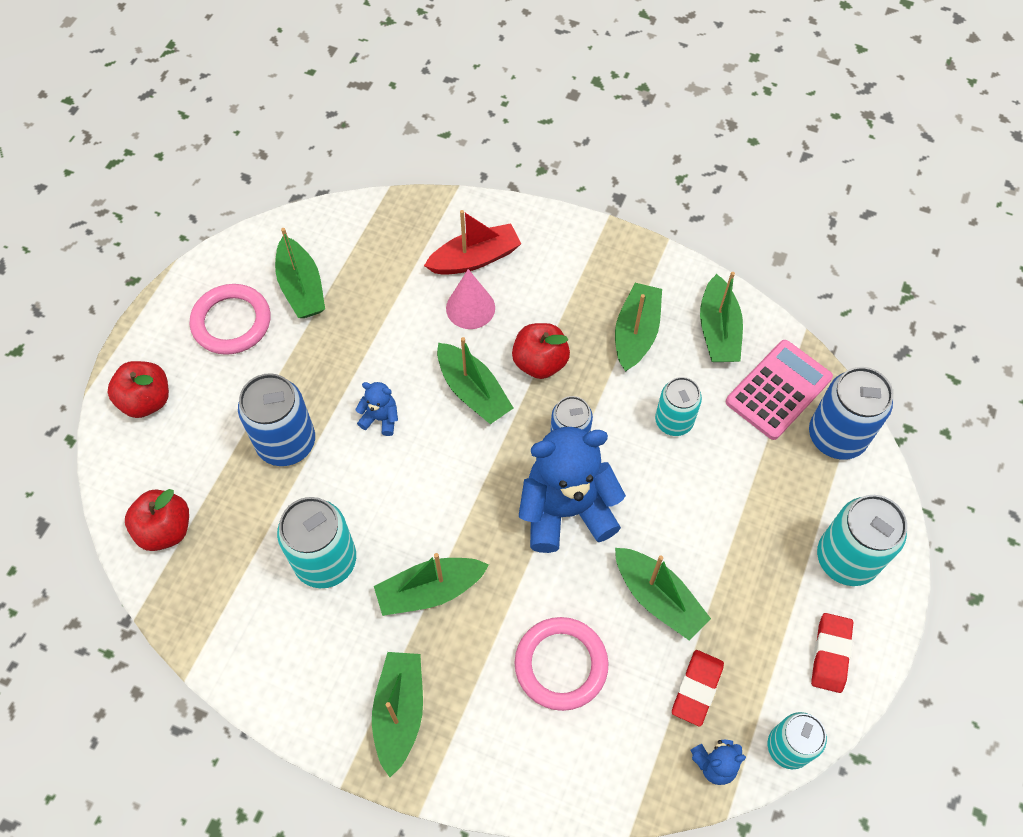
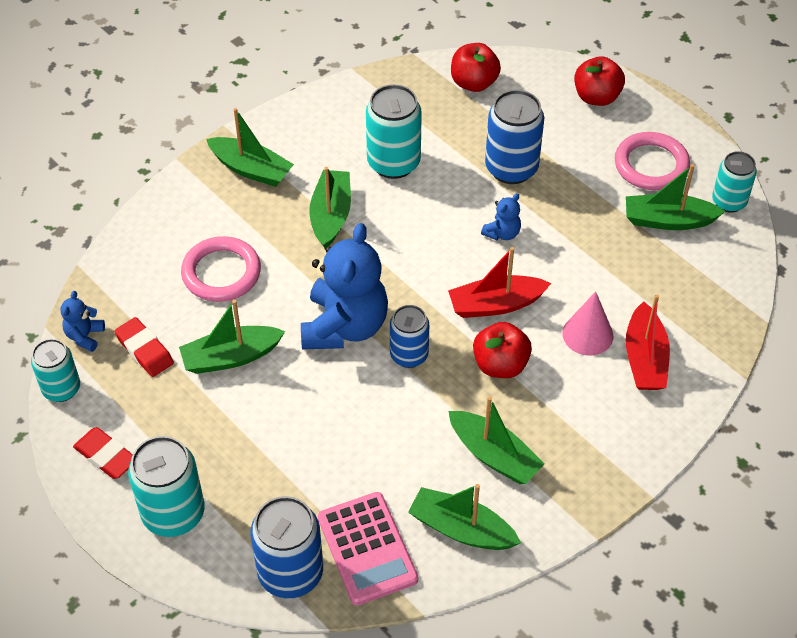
camera: 115 degrees right, 10 degrees down
(473, 391) = (496, 304): green boat -> red boat
(673, 421) = (383, 443): turquoise can -> turquoise can (729, 202)

